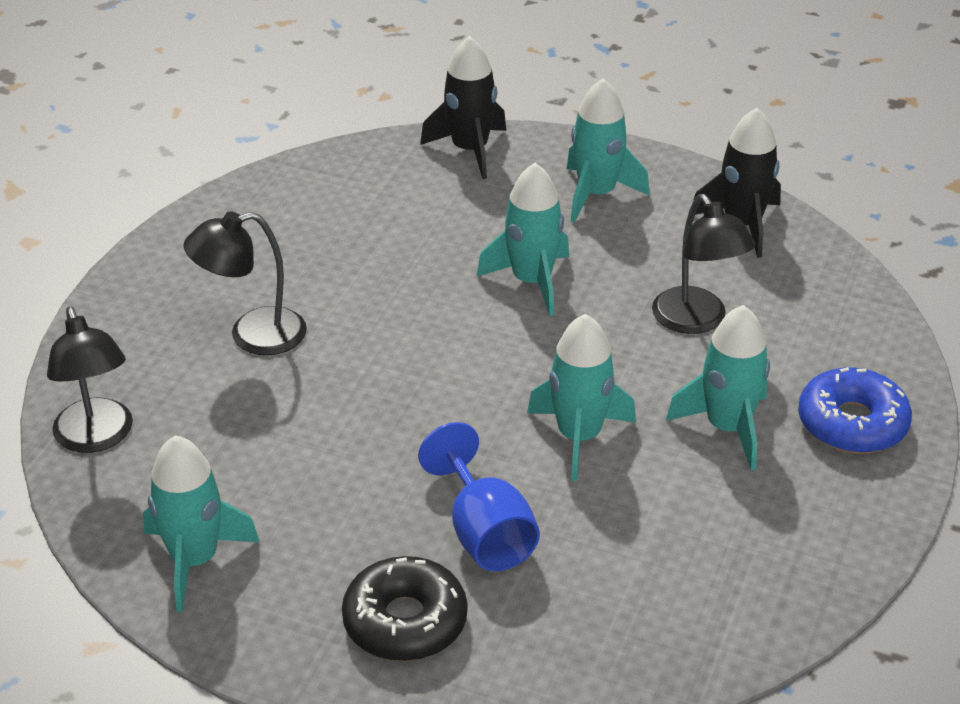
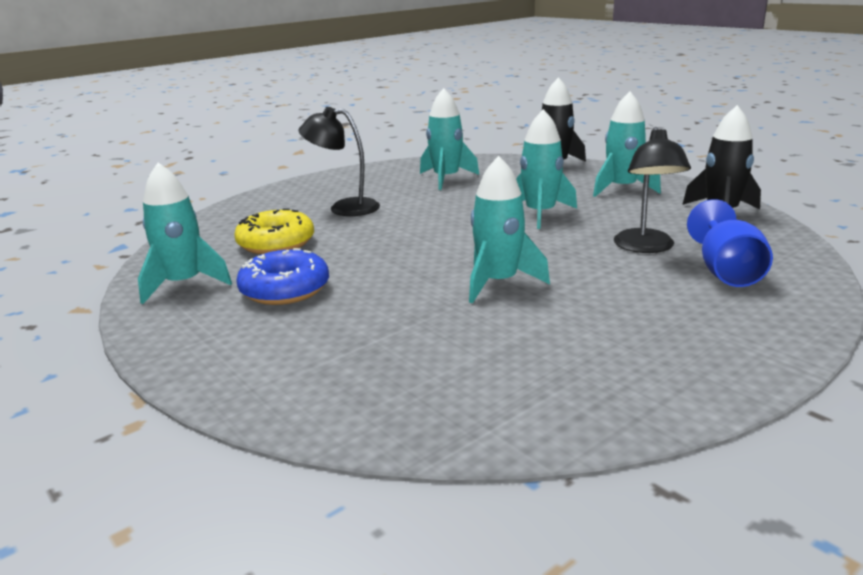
camera: 30 degrees right, 15 degrees down
(97, 438) = (210, 228): black lamp -> none
(233, 442) = (276, 243): none -> yellow donut
(405, 621) = (264, 344): black donut -> none
(484, 533) = (375, 313): blue goblet -> blue goblet (726, 271)
(727, 428) = (623, 301): turquoise rocket -> turquoise rocket (446, 179)
(852, 423) = (742, 321): blue donut -> blue donut (285, 289)

